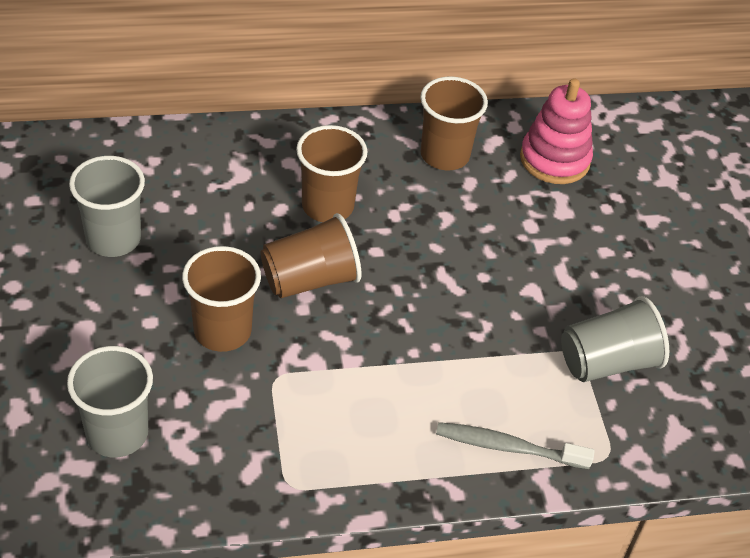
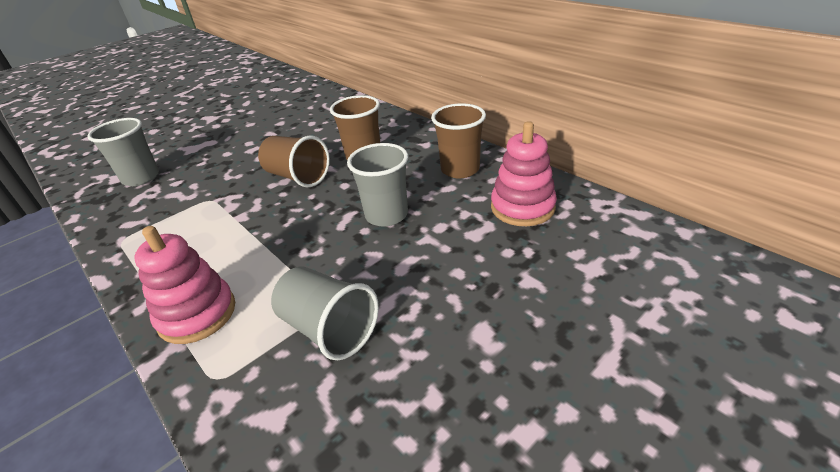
camera: 65 degrees right, 10 degrees down
(113, 239) = (276, 123): grey cup -> grey cup (386, 215)
(222, 331) = (234, 172): brown cup -> none
(507, 447) = (197, 314): grey toothbrush -> pink stacking toy

